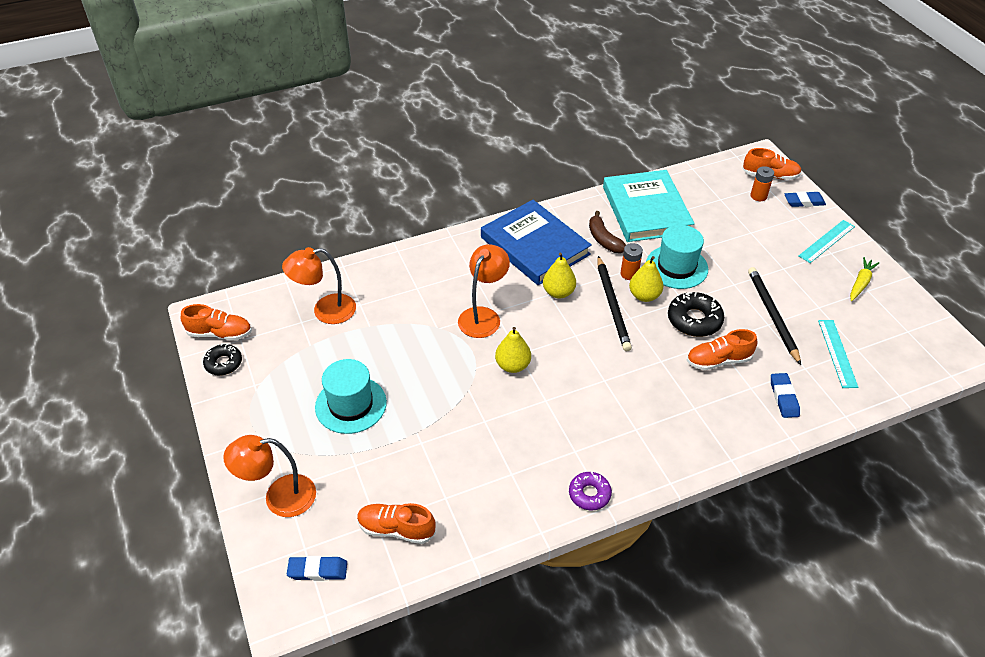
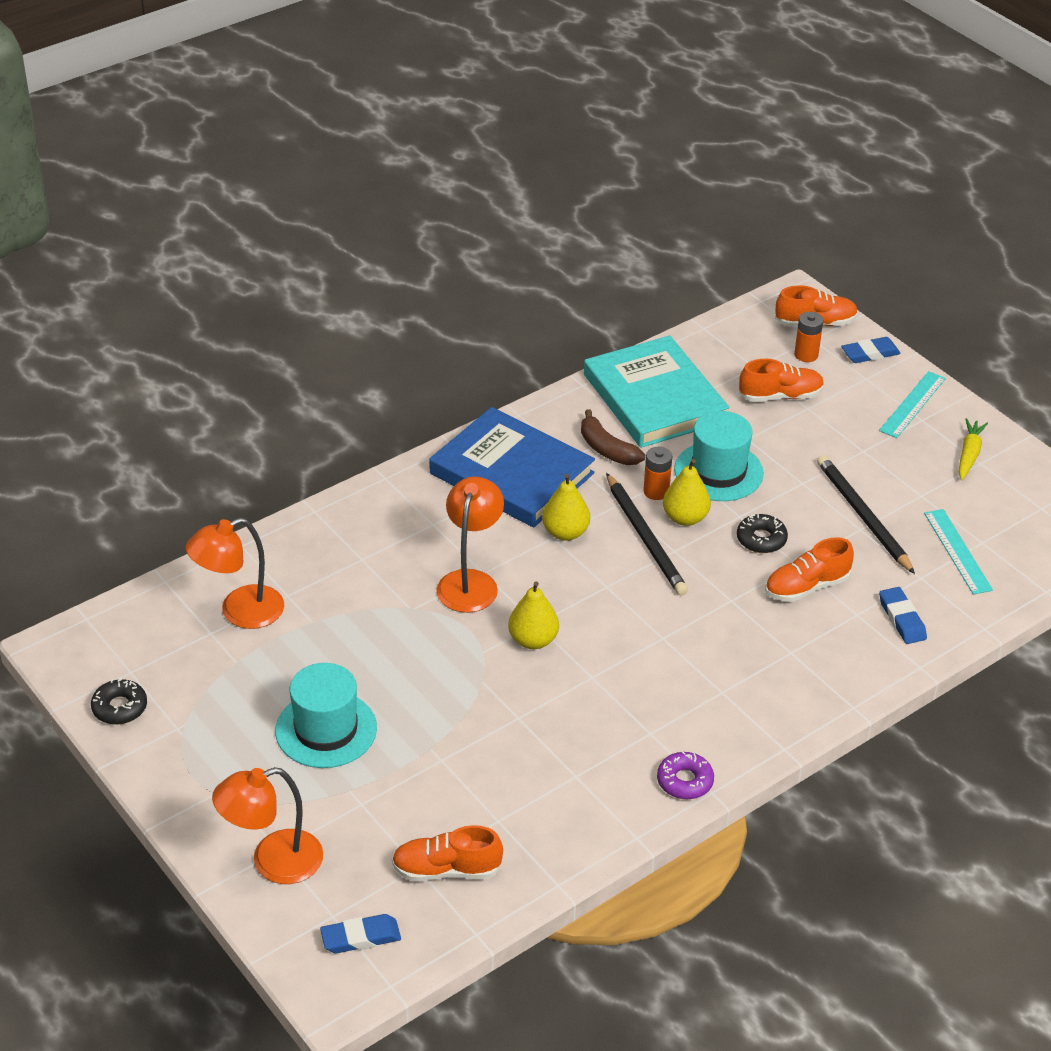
camera: 15 degrees left, 5 degrees down
(220, 333) = (96, 668): orange shoe -> orange shoe (780, 396)
(694, 320) = (761, 539): black donut -> black donut, size x0.65

